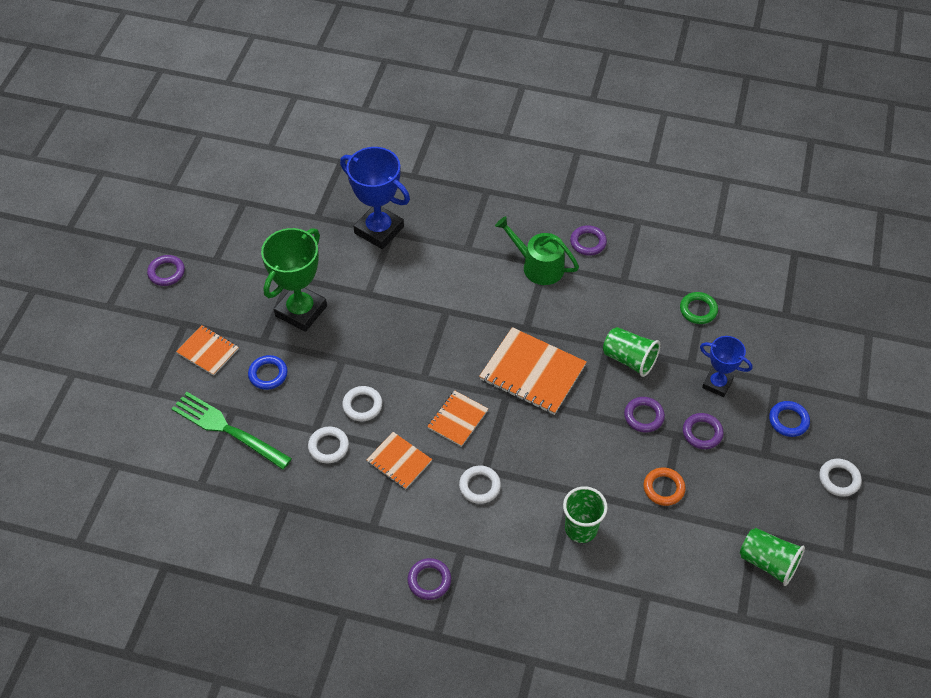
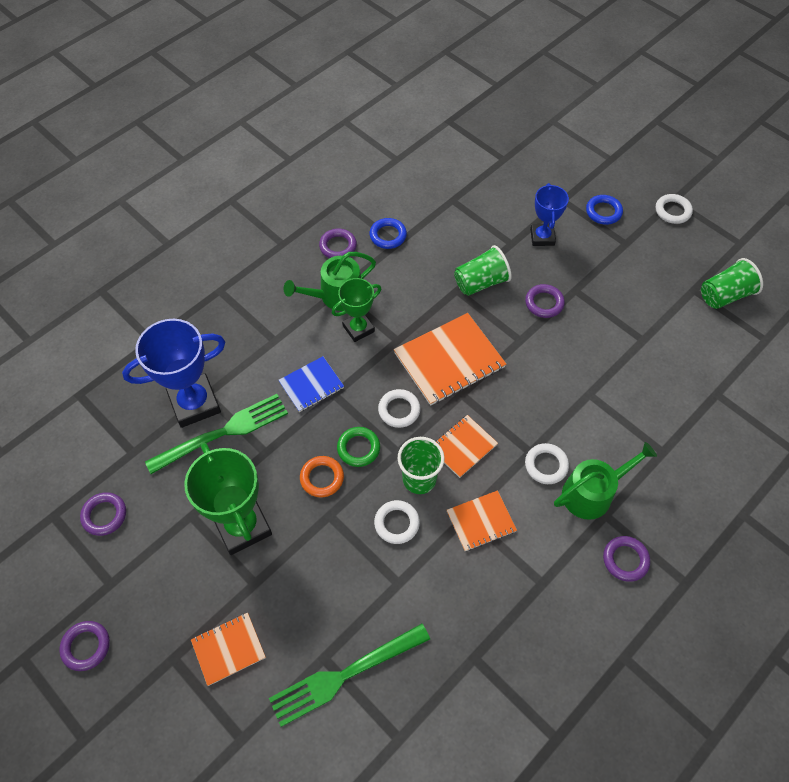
camera: 60 degrees left, 5 degrees up
(268, 374) = (301, 598): blue ring -> blue ring (388, 235)
(328, 447) = (426, 579): white ring -> white ring (399, 410)
(366, 259) = (223, 433): none -> green fork
(444, 292) = (311, 385): none -> blue notebook
(457, 419) = (463, 447): orange notebook -> orange notebook turned 75 degrees clockwise
(476, 531) = (592, 492): none -> green watering can
(518, 296) = (358, 328): none -> green trophy
(581, 529) = (631, 408): green cup -> green cup (419, 479)
(663, 488) = (622, 327): orange ring -> orange ring (322, 478)
(698, 310) = (462, 210): green ring -> green ring (358, 448)
(702, 433) = (583, 272): purple ring -> purple ring (104, 515)
(717, 384) = (542, 237): blue trophy -> blue trophy turned 60 degrees counterclockwise

